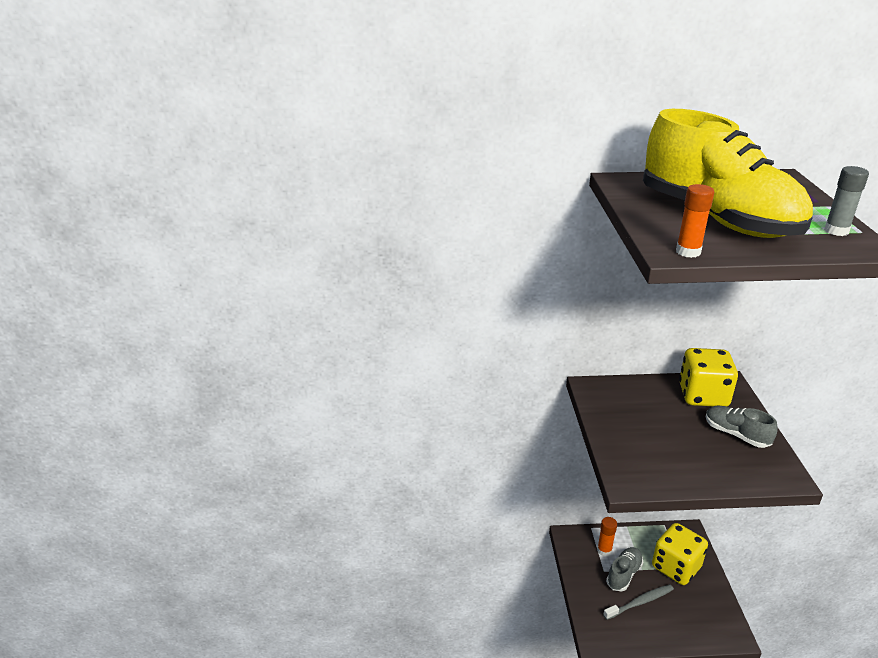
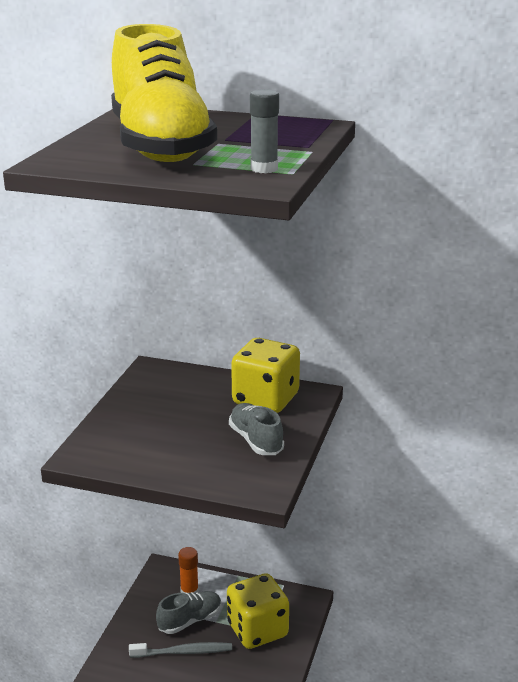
camera: 20 degrees right, 5 degrees down
(688, 252) = (65, 164): orange glue stick -> none

